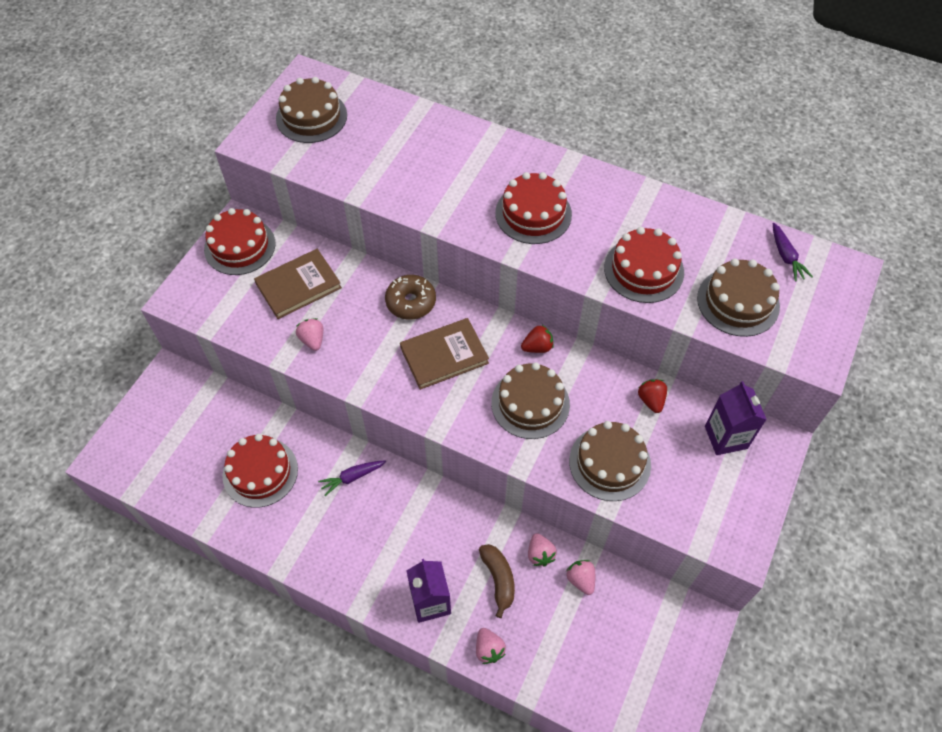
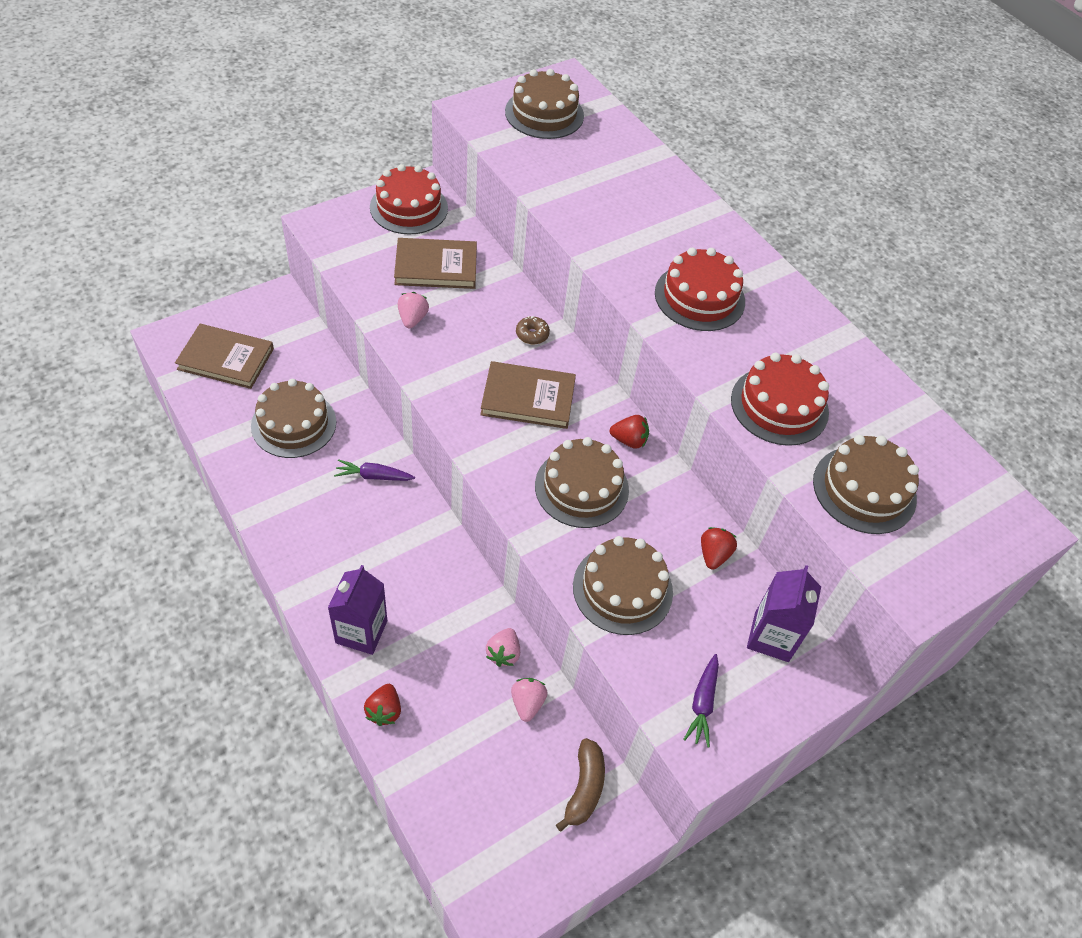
camera: 25 degrees right, 5 degrees down
(165, 450) = (226, 359): none -> brown book
(260, 472) = (294, 424): red cake -> brown cake
(411, 302) = (532, 334): brown donut -> brown donut, size x0.58
(489, 649) = (384, 711): pink strawberry -> red strawberry
(498, 579) = (444, 652): brown banana -> brown banana (584, 788)
(786, 256) = (957, 475): purple carrot -> purple carrot (702, 703)

